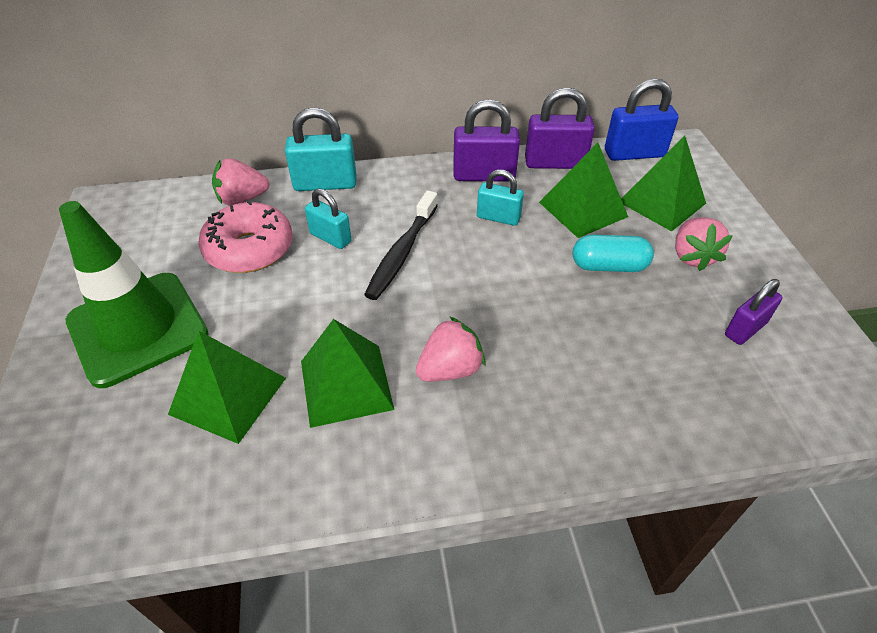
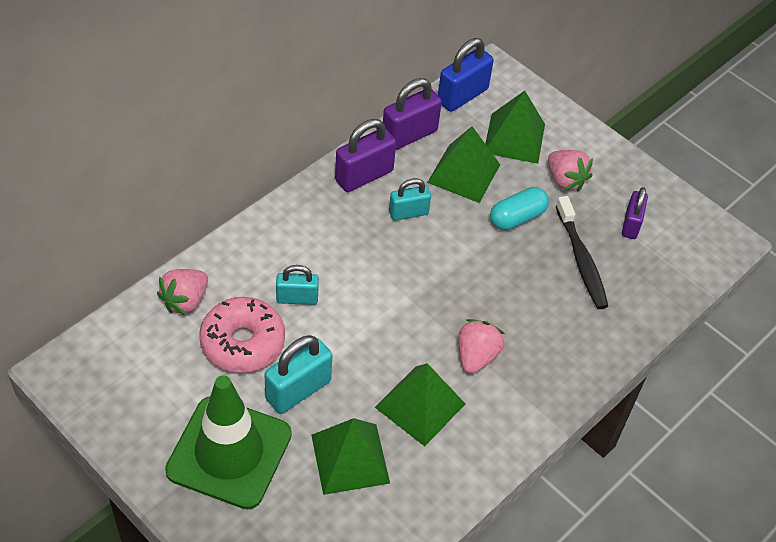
camera: 40 degrees left, 5 degrees up
(325, 184) = (241, 249): turquoise padlock -> turquoise padlock (298, 390)
(402, 253) = (364, 283): black toothbrush -> black toothbrush (581, 260)

